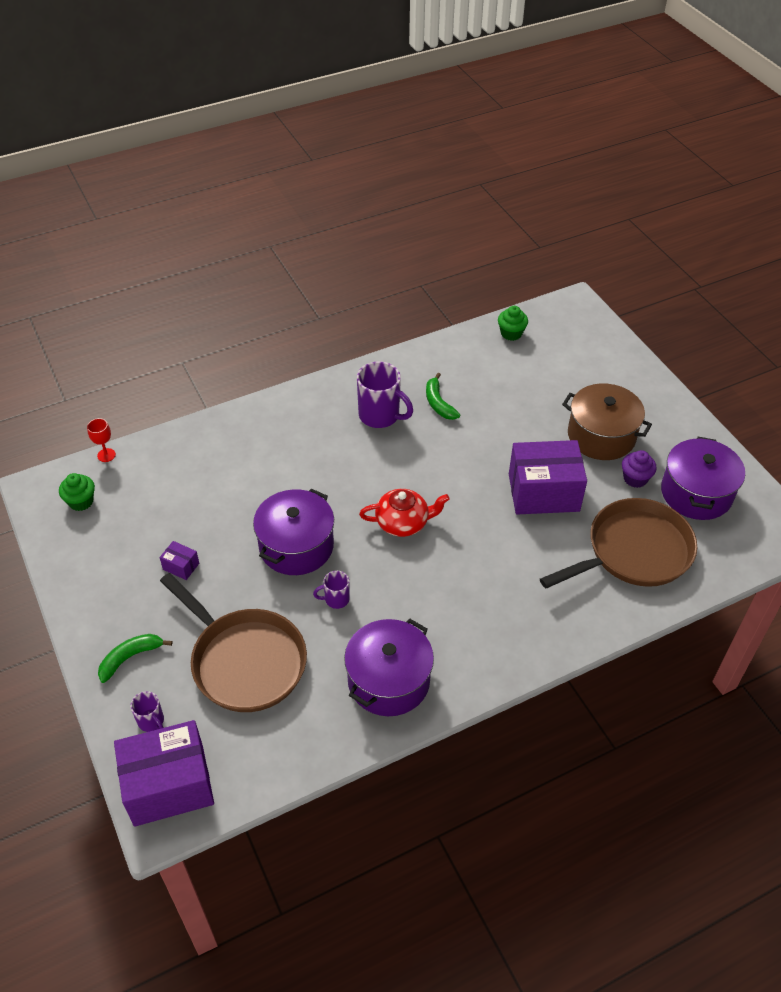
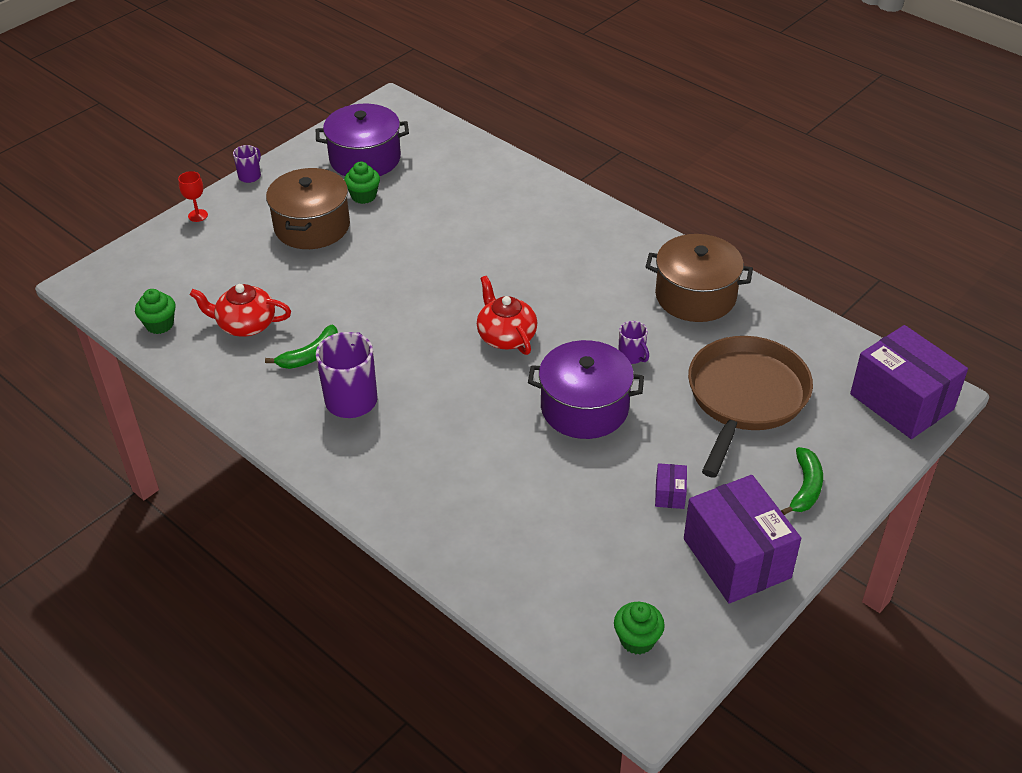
camera: 110 degrees left, 5 degrees down
(106, 455) = (547, 651): red goblet -> red goblet (198, 215)
(130, 658) = (805, 487): green banana -> green banana turned 105 degrees counterclockwise
(151, 721) = (855, 440): purple mug -> purple mug (250, 176)
(388, 680) = (695, 296): purple pot -> brown pot
(490, 376) = (245, 325): none -> red teapot
(543, 492) = (412, 249): purple box -> purple box (736, 558)
(634, 552) = (458, 183): brown pan -> none
(635, 478) = (364, 196): purple cupcake -> green cupcake

